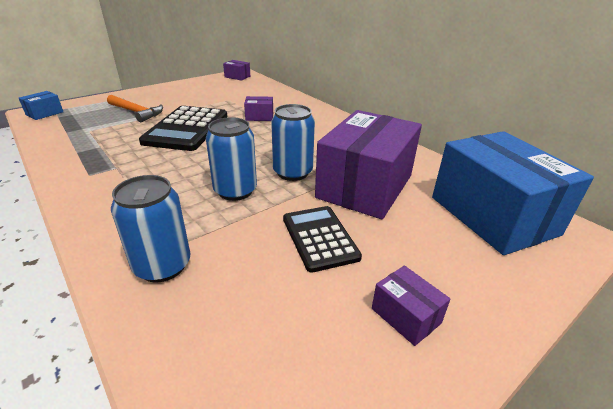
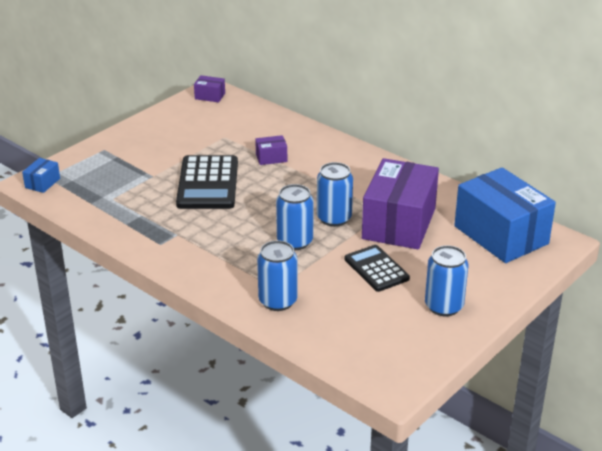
camera: 10 degrees left, 0 degrees up
(137, 112) = (138, 169): orange hammer -> none
(406, 316) = (444, 306): purple box -> blue can

